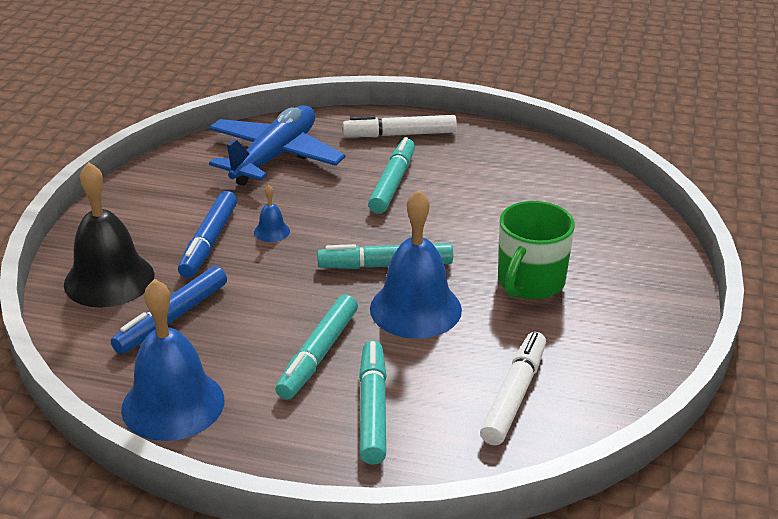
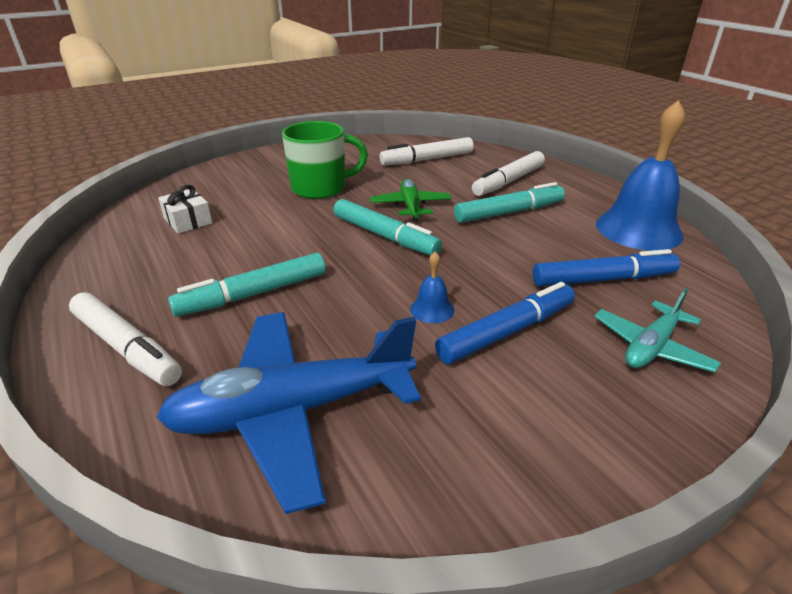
camera: 135 degrees left, 0 degrees up
(109, 279) = (651, 346): black bell -> turquoise plane
(372, 409) = (508, 181): turquoise marker -> white marker
(415, 309) = (410, 206): blue bell -> green plane
(548, 196) = (188, 221): none -> white gift

